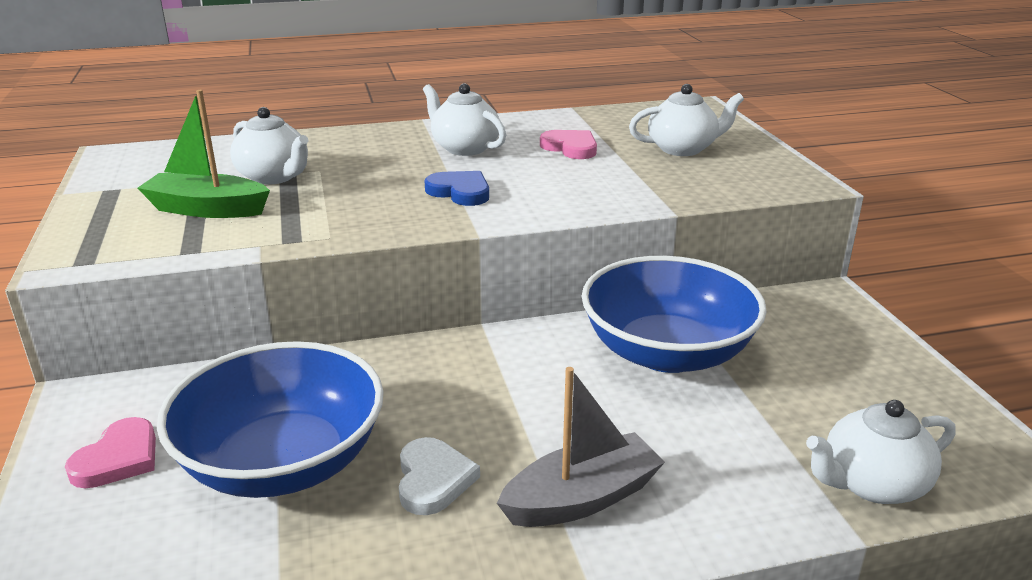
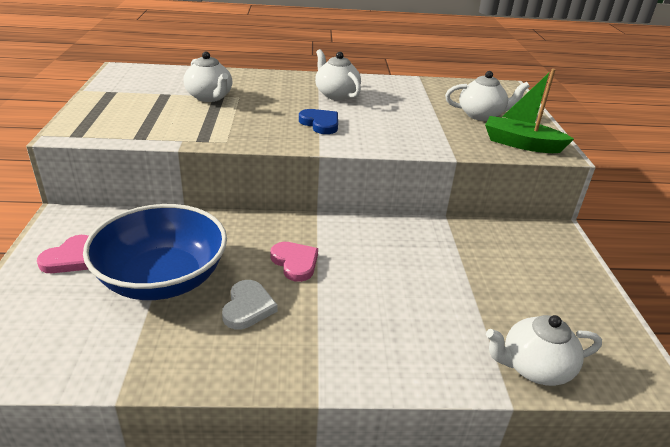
camera: 10 degrees right, 5 degrees up
(207, 209) = (161, 112): green boat -> green boat (521, 144)
(570, 148) = (405, 104): pink heart -> pink heart (295, 263)
(582, 498) = (336, 338): grey boat -> none
(667, 352) = (429, 251): blue bowl -> none

